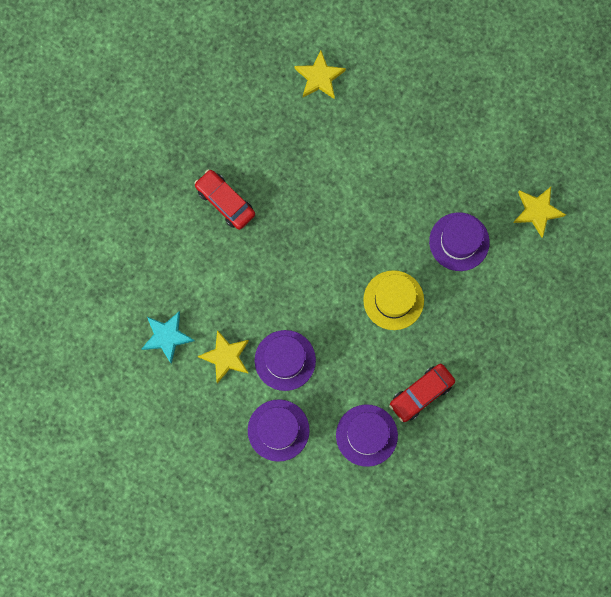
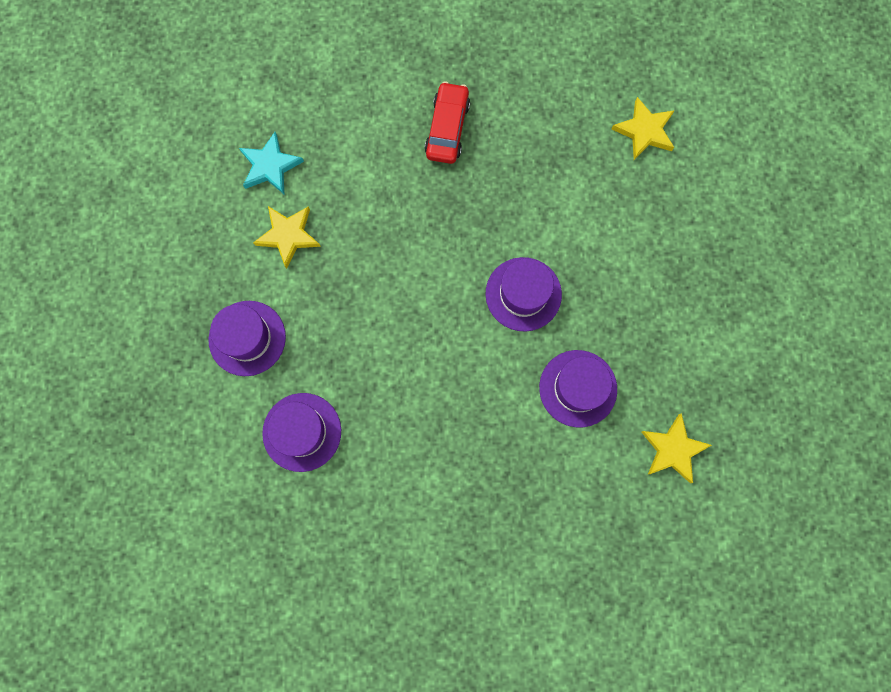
camera: 55 degrees right, 0 degrees up
(285, 360) = (325, 295): purple hat -> purple hat (523, 294)
(393, 300) = (465, 362): yellow hat -> none
(421, 393) = (385, 459): red car -> none

